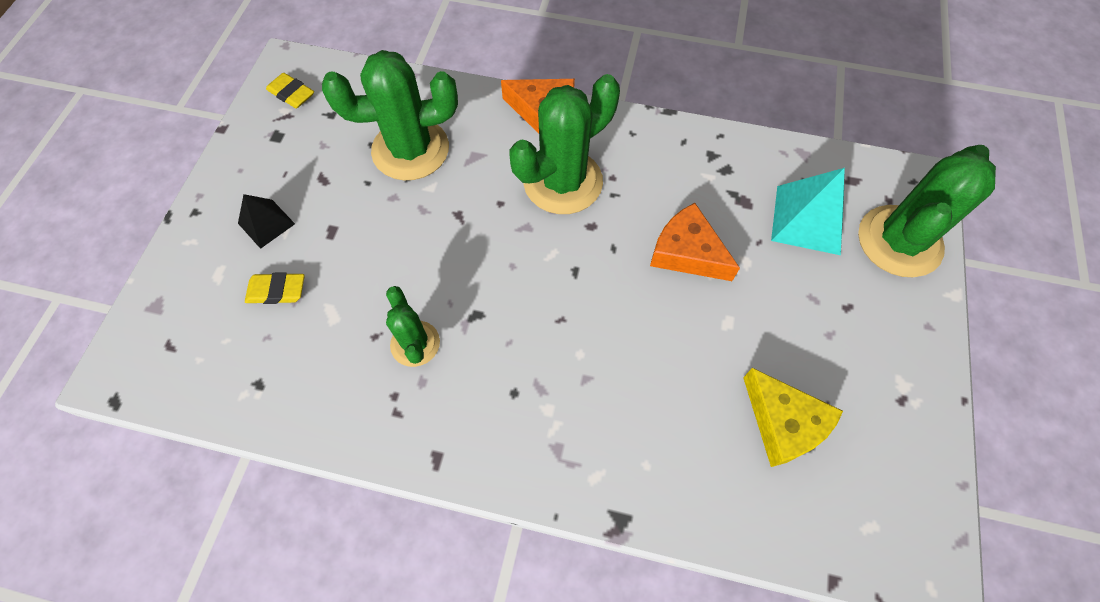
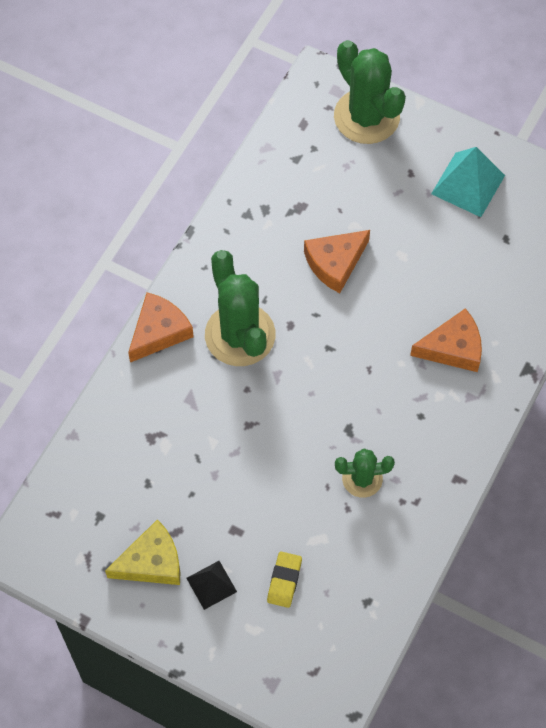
camera: 75 degrees left, 0 degrees up
(291, 94) = (60, 550): yellow eraser -> none
(410, 150) = (166, 451): green cactus -> none
(620, 412) = (453, 348): none -> orange cheese
(783, 423) = (486, 247): yellow cheese -> yellow cheese (152, 562)
(808, 219) = (330, 169): turquoise pyramid -> turquoise pyramid (468, 184)

